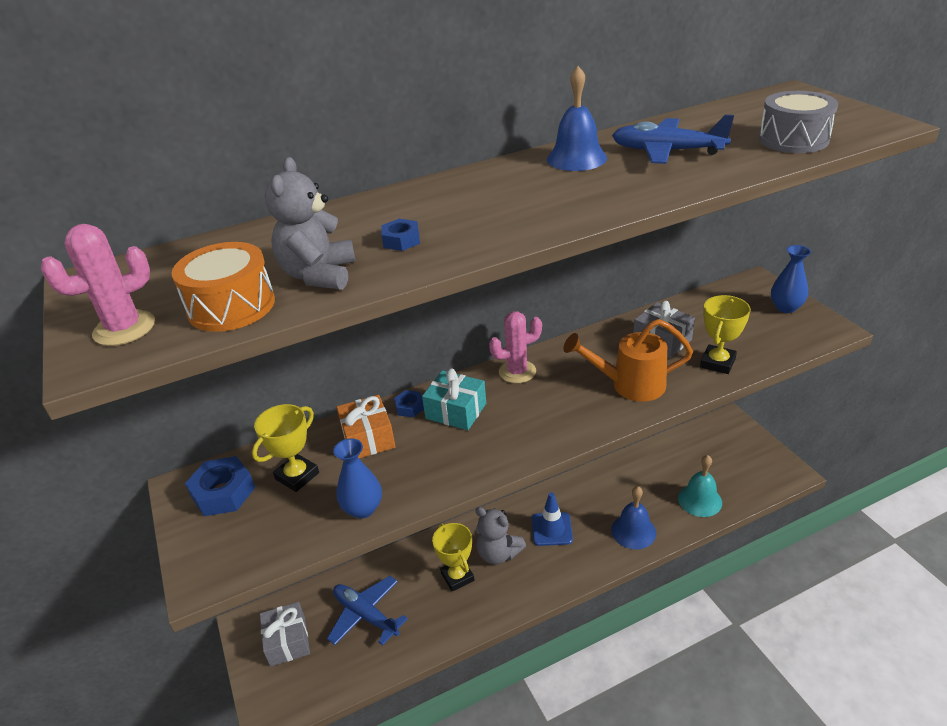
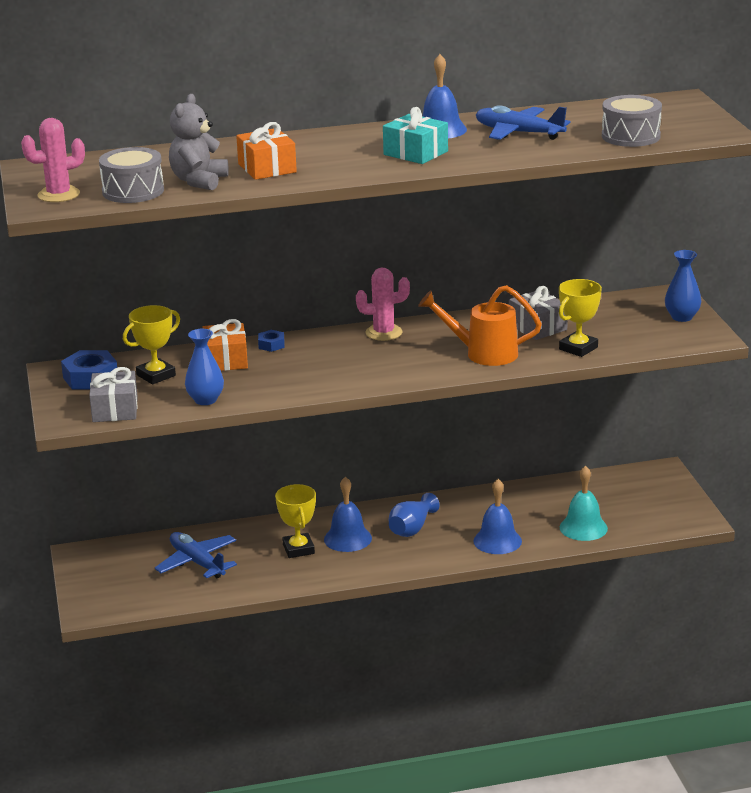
camera: 10 degrees right, 10 degrees down
(231, 306) = (133, 191): orange drum -> grey drum
(288, 641) = (116, 569): grey gift -> grey gift (115, 409)
(401, 240) = (267, 168): blue nut -> orange gift
(456, 411) = (312, 352): turquoise gift -> turquoise gift (415, 153)
(498, 553) = (347, 538): grey teddy bear -> blue bell
(551, 529) = (412, 528): blue traffic cone -> blue vase

